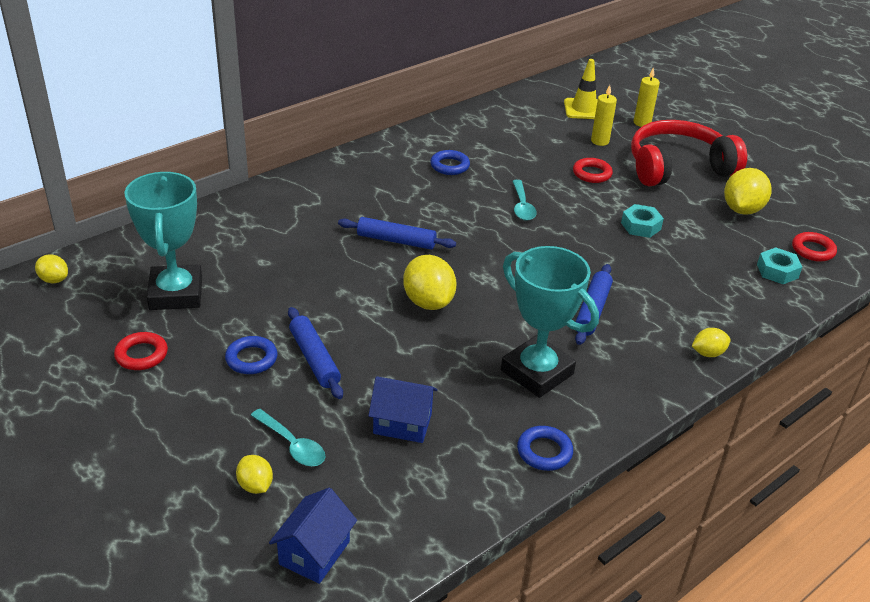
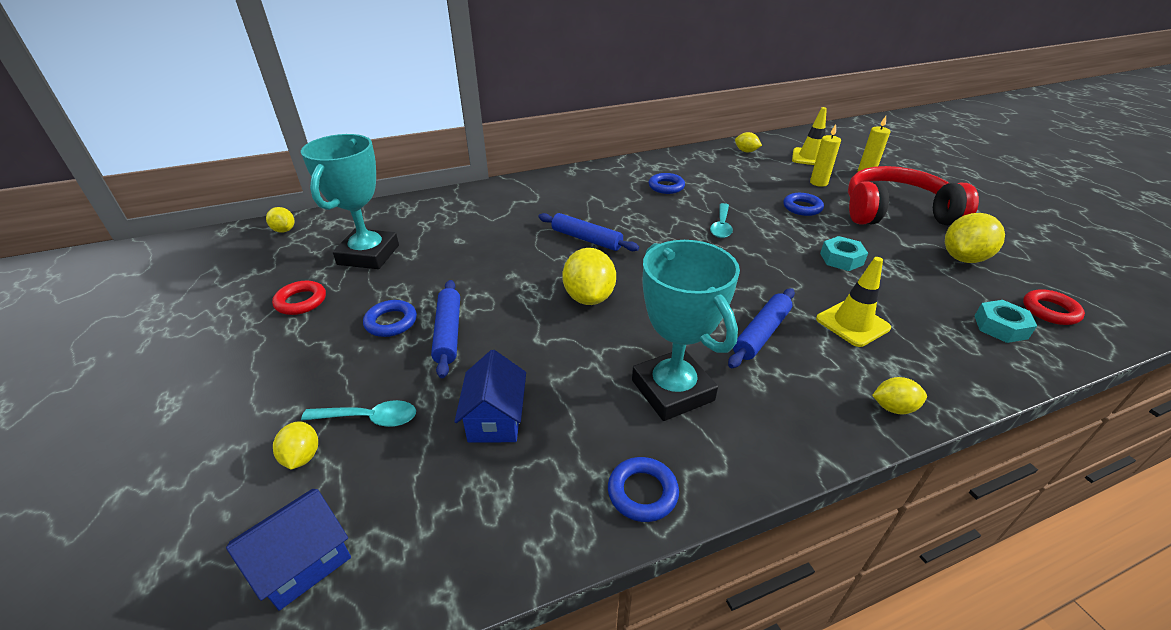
camera: 20 degrees right, 0 degrees up
(292, 445) = (369, 418): turquoise spoon -> turquoise spoon turned 60 degrees counterclockwise
(402, 423) = (495, 419): blue house -> blue house turned 60 degrees clockwise
(516, 109) = (746, 151): none -> yellow lemon
(592, 174) = (802, 207): red ring -> blue ring
(663, 288) = (852, 323): none -> yellow traffic cone

